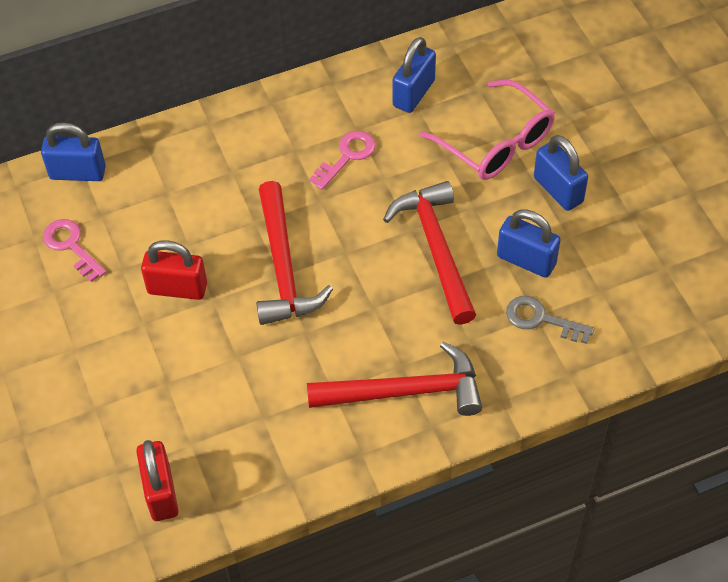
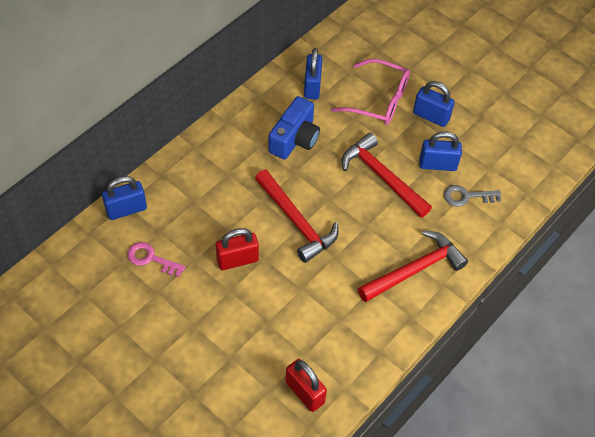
camera: 30 degrees left, 0 degrees up
(347, 156) = (294, 139): pink key -> blue camera

